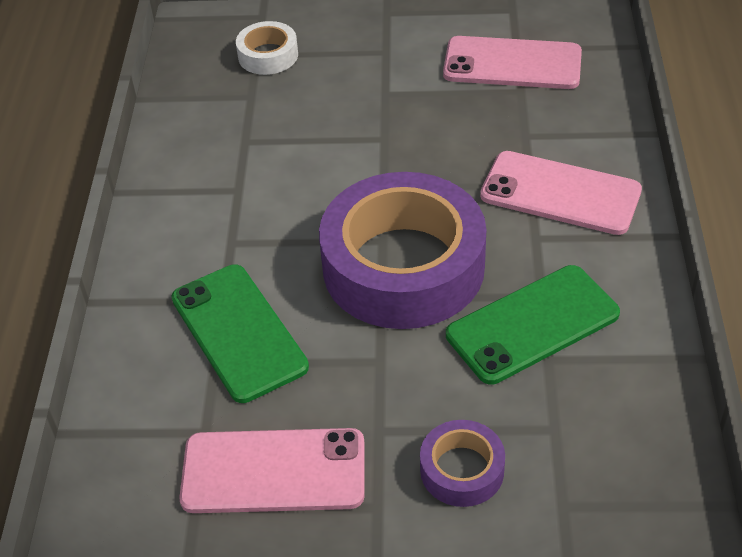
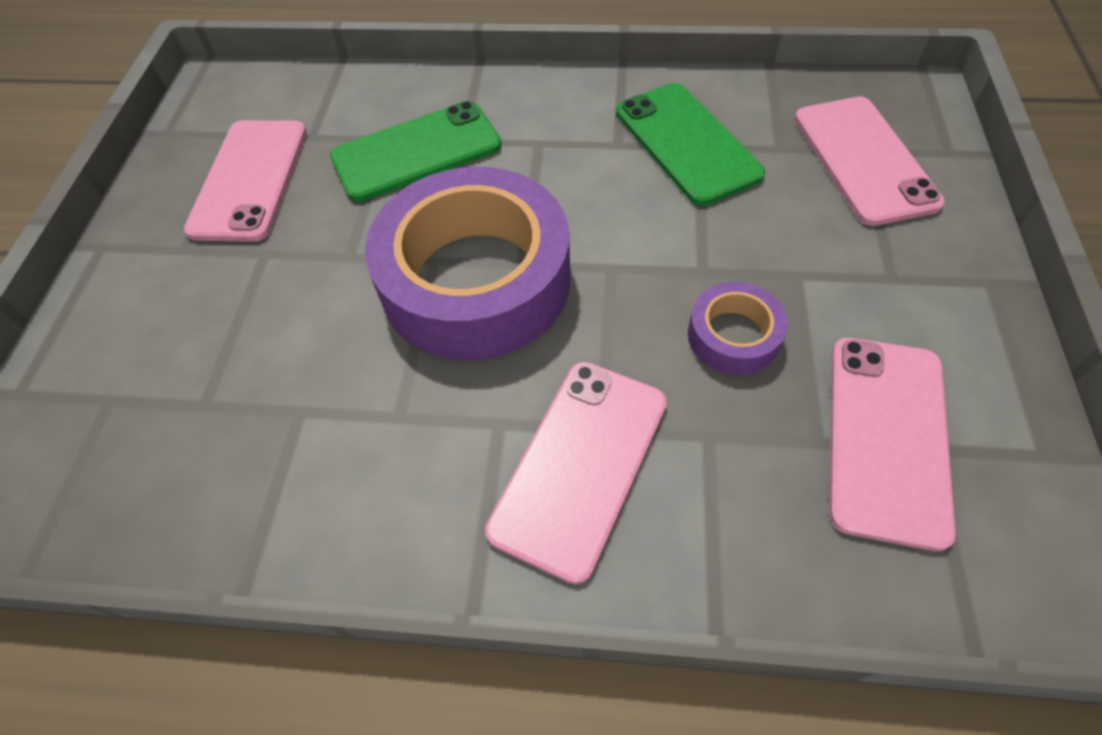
camera: 95 degrees right, 10 degrees up
(268, 55) = (864, 160): white tape -> pink phone
(462, 470) = (189, 316): purple tape -> purple tape (733, 336)
(532, 324) = (354, 401): green phone -> green phone (686, 143)

